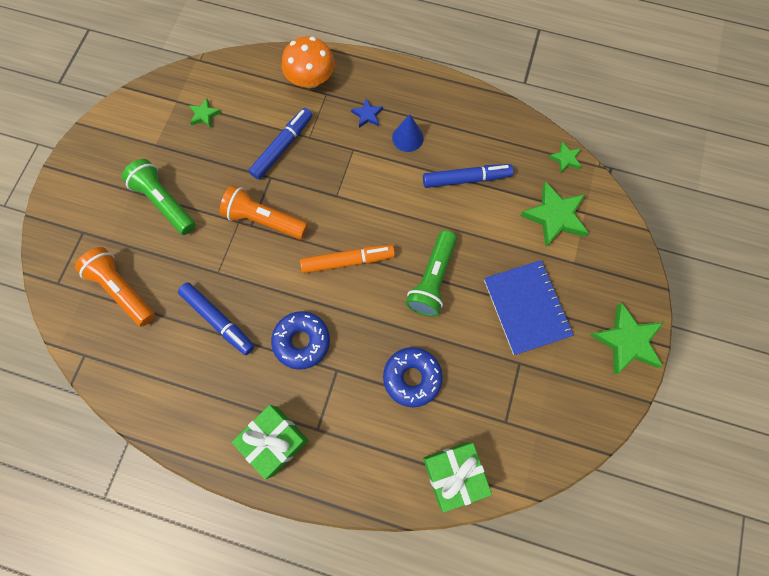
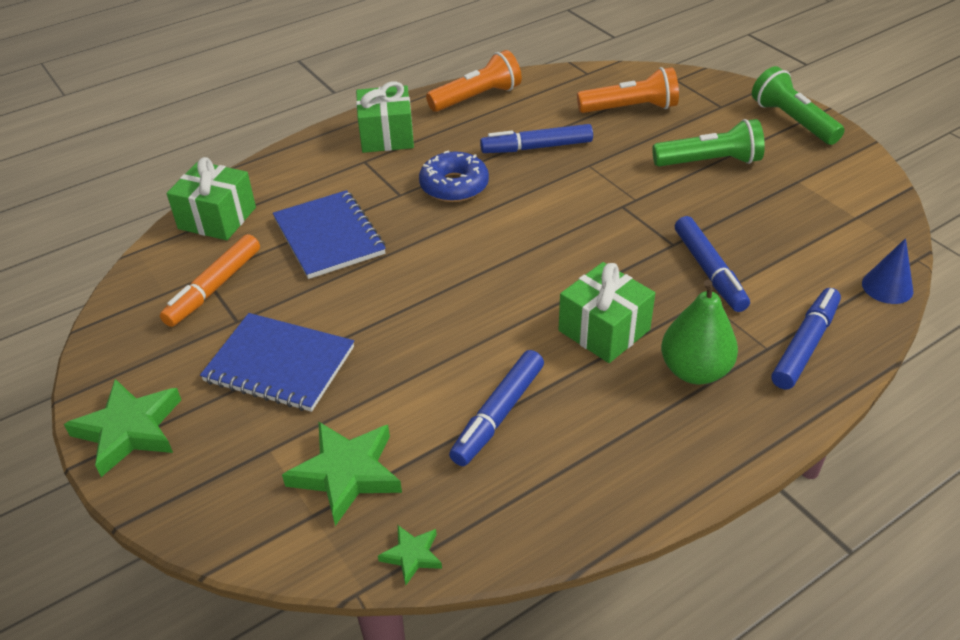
camera: 130 degrees right, 30 degrees down
(204, 115) = (815, 230): green star -> none
(264, 220) = (619, 217): orange flashlight -> orange flashlight (477, 98)
(311, 79) = (805, 345): orange mushroom -> blue marker
(348, 261) = (502, 253): orange marker -> orange marker (214, 288)
(367, 115) = (694, 371): blue star -> green pear
(370, 169) = (604, 330): none -> green gift
(407, 138) = (620, 391): blue cone -> blue cone (887, 287)
(412, 377) = (329, 237): blue donut -> blue notebook
(432, 279) = (406, 306): green flashlight -> green flashlight (792, 121)

